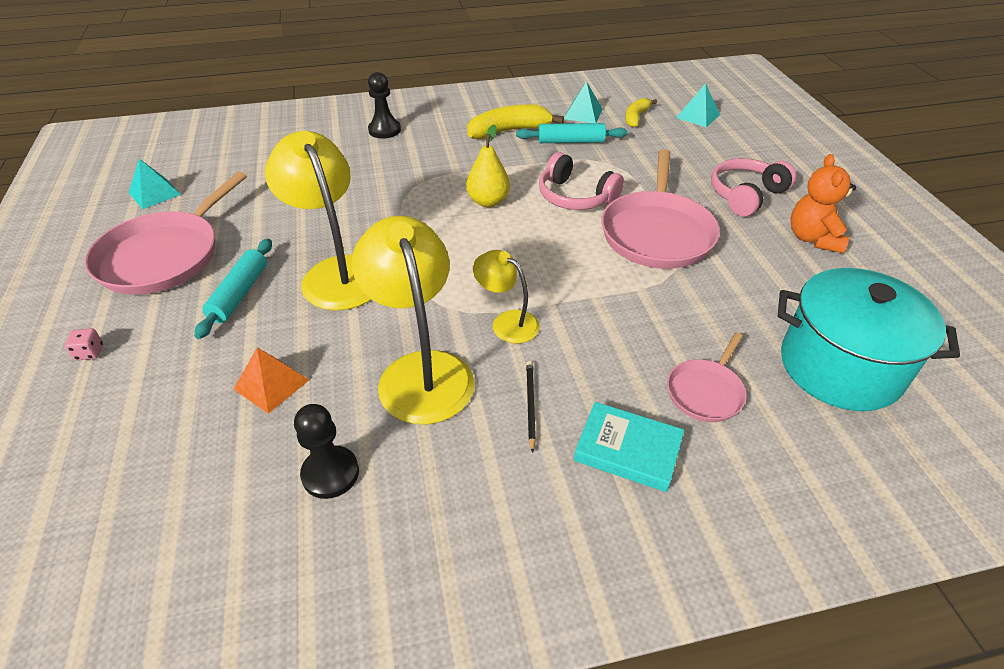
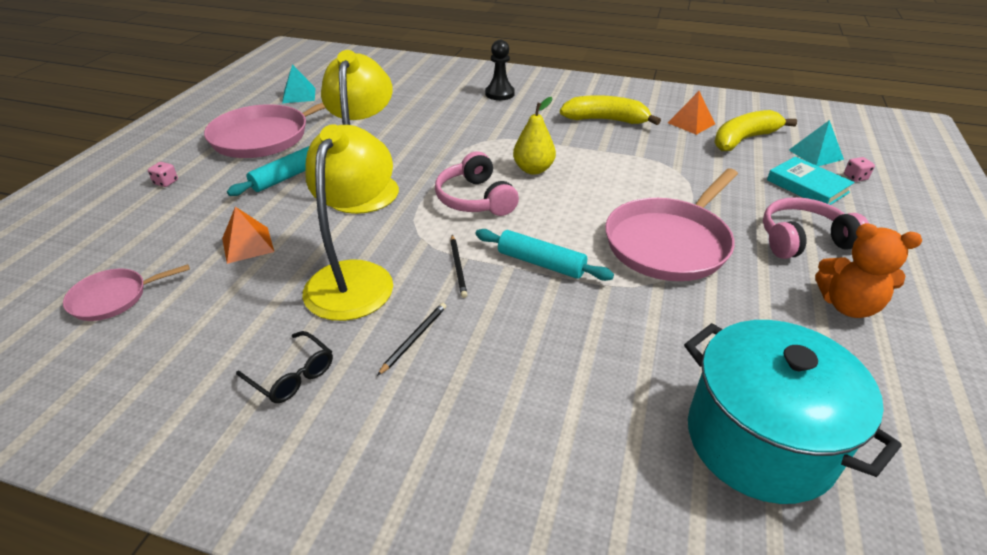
camera: 30 degrees right, 5 degrees down
(330, 473) = (224, 322): black pawn -> none
(453, 491) = (292, 375): none -> black glasses
(507, 322) = (458, 267): yellow lamp -> black pencil
(570, 141) = (656, 143): turquoise rolling pin -> turquoise rolling pin (541, 263)
(575, 197) = (616, 189): pink headphones -> pink headphones (475, 199)
(583, 113) = (691, 123): turquoise pyramid -> orange pyramid
(628, 450) = (461, 413): turquoise book -> turquoise book (807, 186)
(636, 117) = (744, 139): yellow banana -> yellow banana, size x1.65
(706, 392) = (584, 398): pink pan -> pink pan (113, 298)
(739, 128) = (855, 177): none -> pink dice
(813, 238) = (847, 305): orange teddy bear -> orange teddy bear turned 105 degrees counterclockwise

